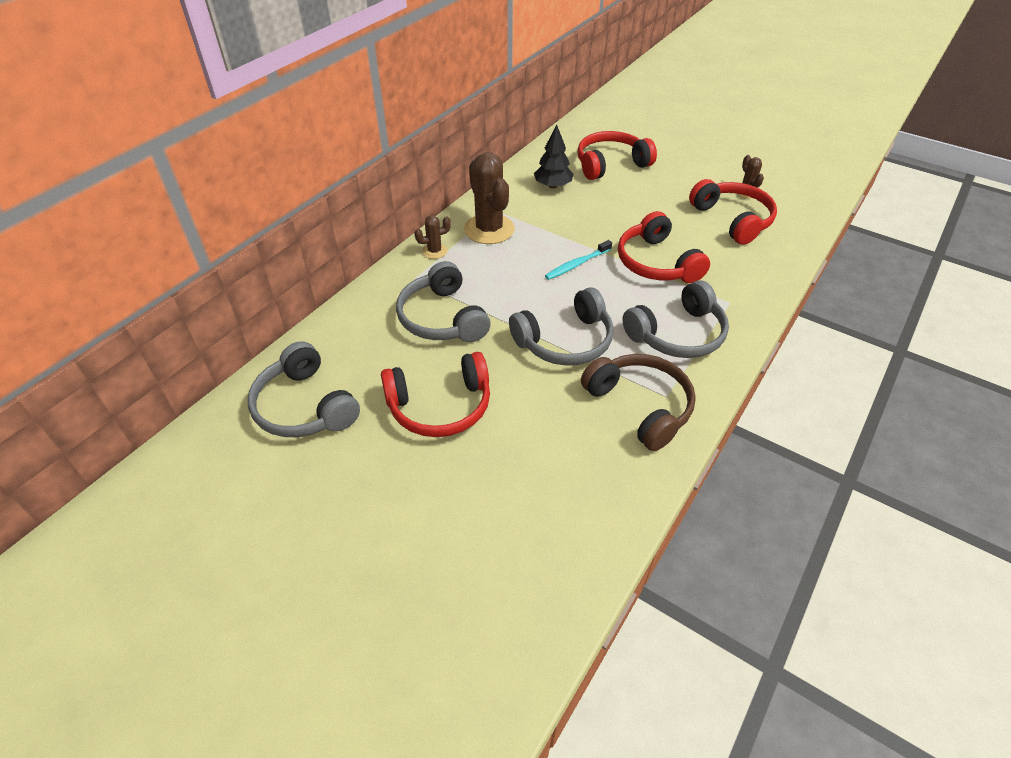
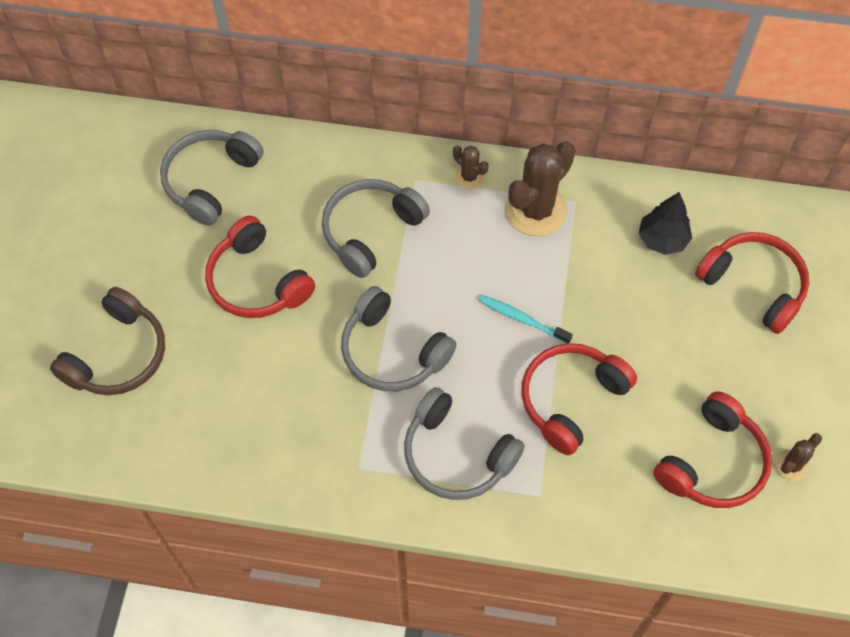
camera: 65 degrees right, 15 degrees up
(640, 406) = (334, 448): brown headphones -> brown headphones (118, 355)

